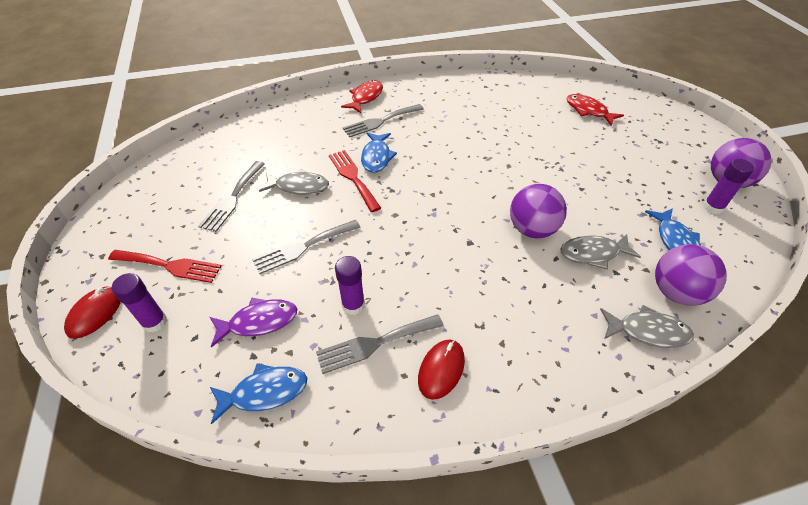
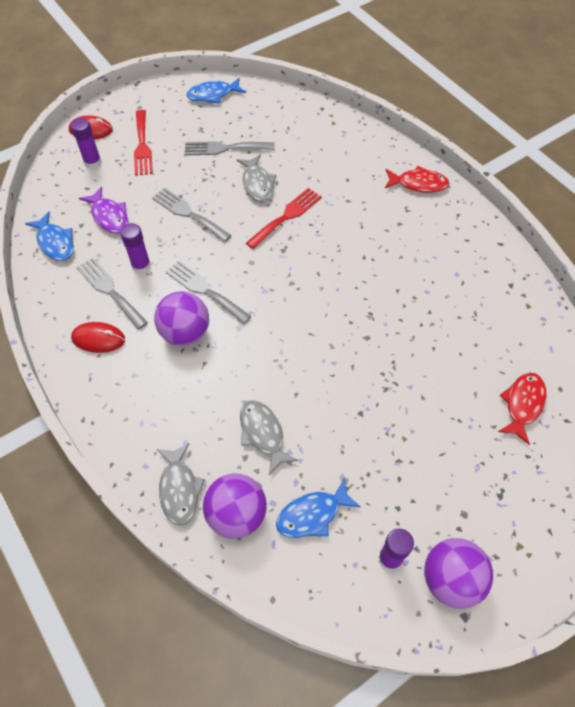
camera: 70 degrees right, 10 degrees up
(376, 157) = (324, 224): blue fish -> blue fish (213, 95)
(380, 121) = (383, 209): grey fork -> grey fork (205, 290)
(532, 229) = (276, 375): purple ball -> purple ball (185, 333)

